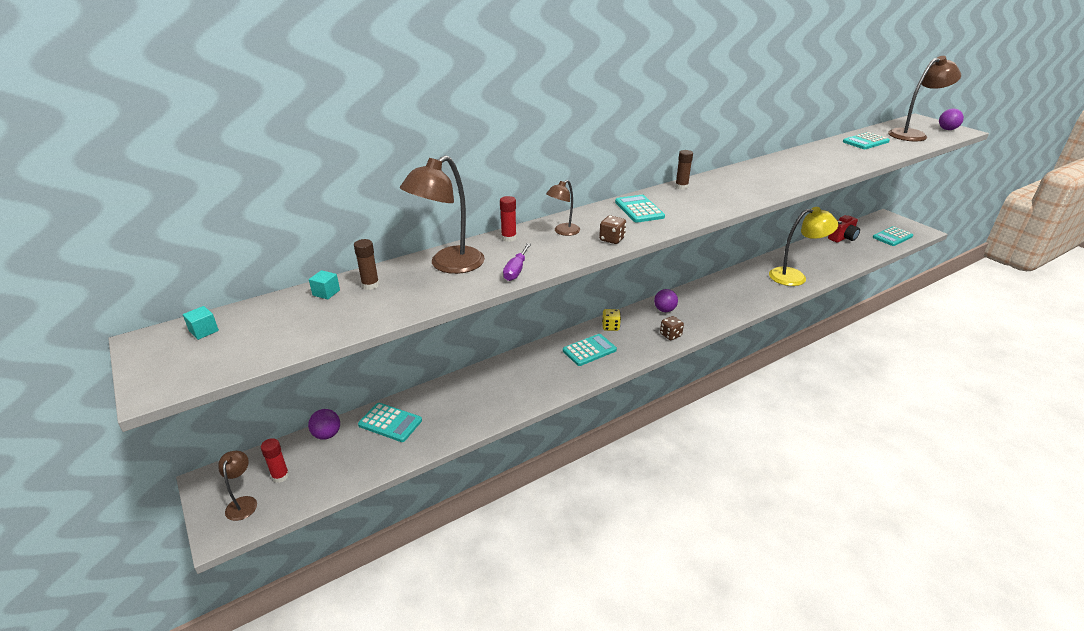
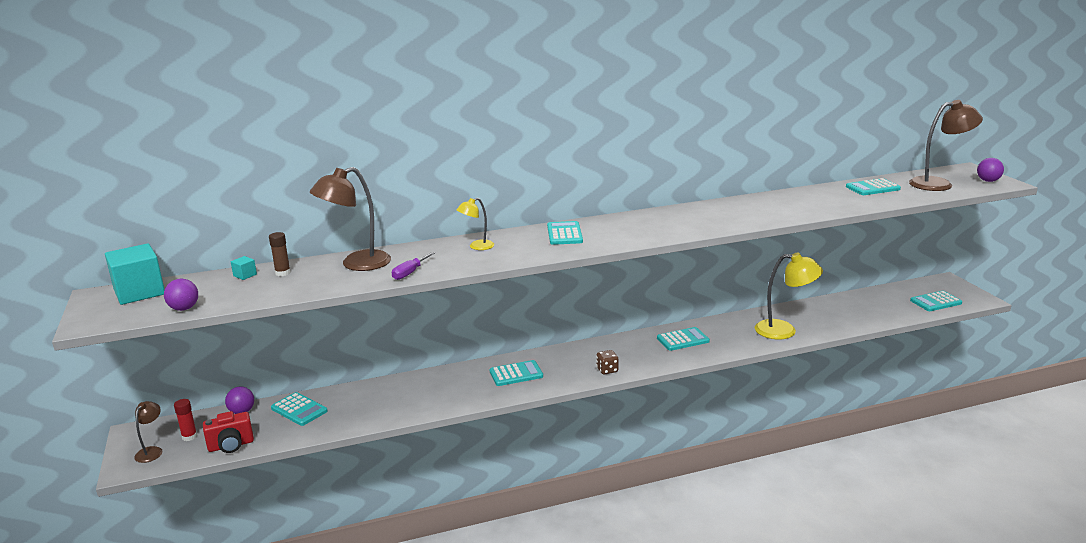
camera: 15 degrees right, 10 degrees down
(204, 331) = (139, 292): turquoise cube -> turquoise cube, size x2.43
(509, 238) = (424, 248): red glue stick -> none
(563, 232) = (477, 247): brown lamp -> yellow lamp
(610, 327) = (550, 356): yellow dice -> none
(612, 239) = (516, 256): brown dice -> none
(664, 310) = (616, 347): purple ball -> purple ball (184, 308)
(681, 187) = (625, 217): brown glue stick -> none
(717, 295) = (683, 340): none -> turquoise calculator
(842, 238) = (872, 298): red camera -> red camera (231, 445)

